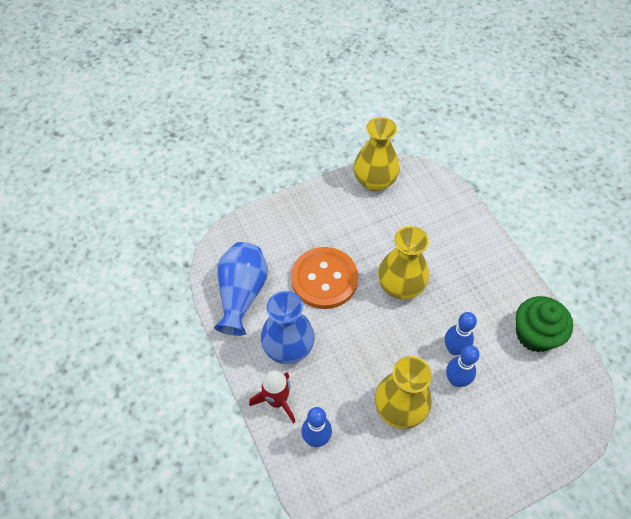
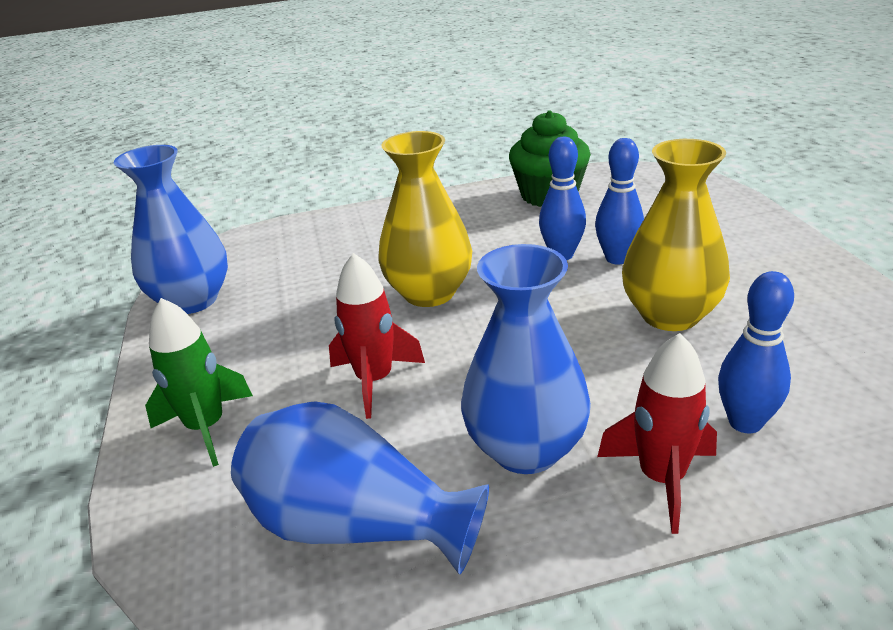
camera: 75 degrees left, 25 degrees down
(286, 225) = (206, 428): none -> green rocket
(324, 279) = (374, 381): orange button -> red rocket
(374, 181) = (192, 300): yellow vase -> blue vase

